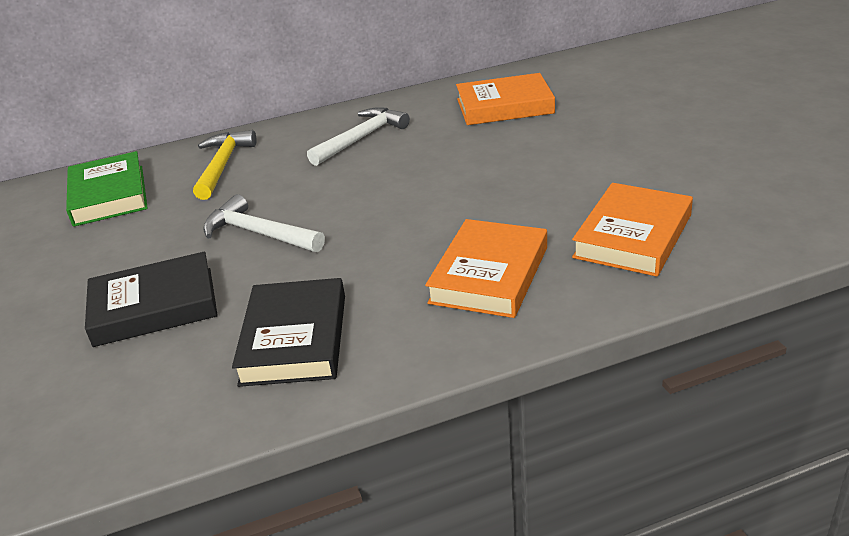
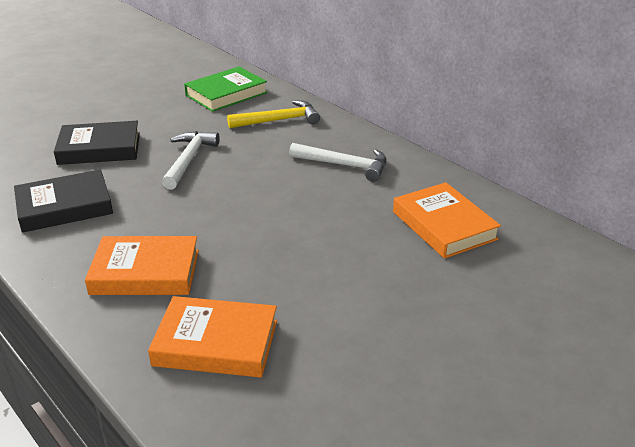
camera: 65 degrees right, 0 degrees up
(154, 306) = (99, 148): black book -> black book turned 60 degrees counterclockwise

